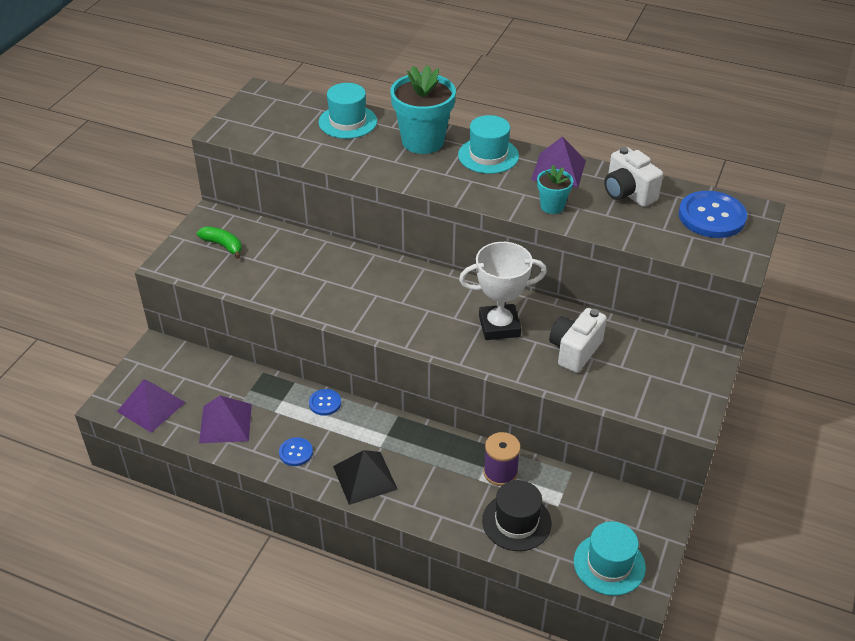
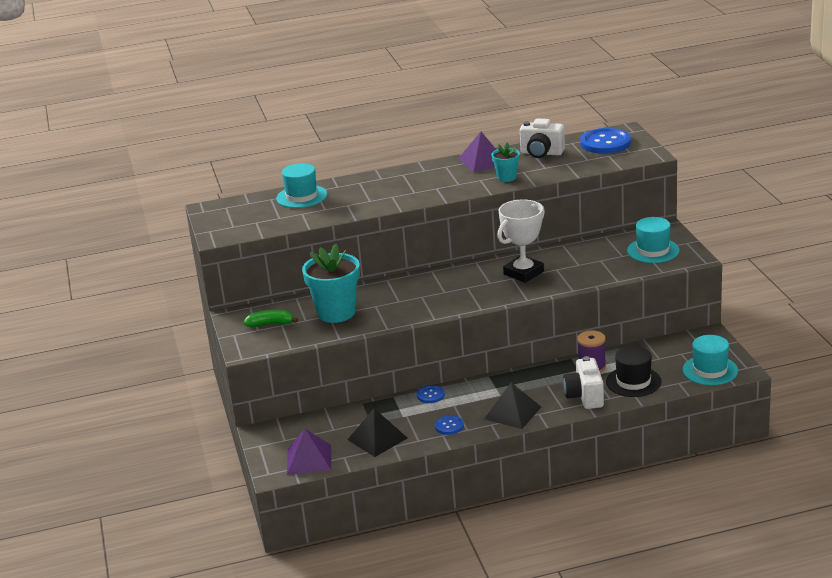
camera: 35 degrees left, 15 degrees down
(225, 423) = (377, 438): purple pyramid -> black pyramid
(423, 141) = (371, 184): turquoise flower pot -> turquoise flower pot (336, 313)
(488, 155) = (427, 173): turquoise hat -> turquoise hat (653, 250)
(575, 351) = (585, 262): white camera -> white camera (585, 397)

